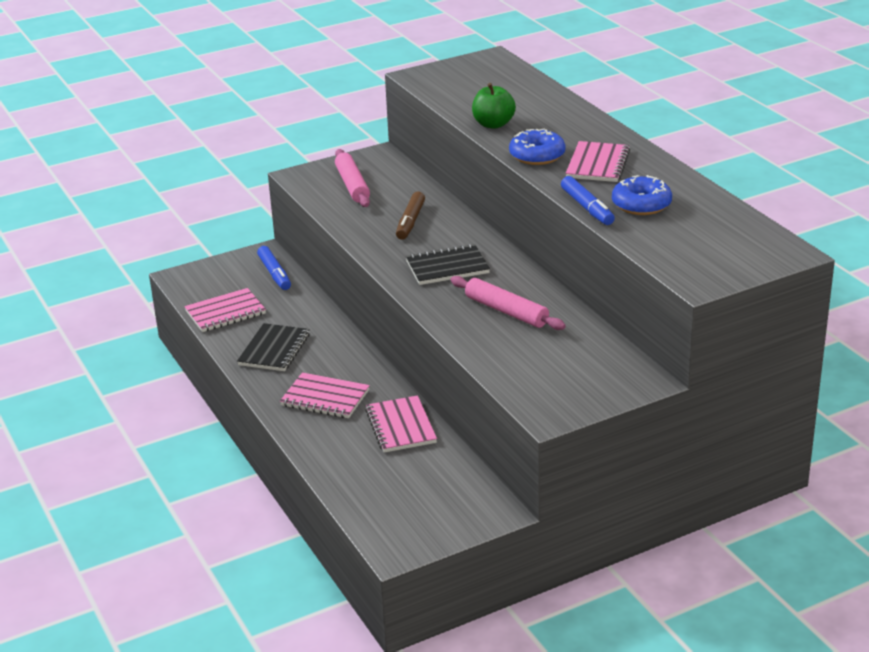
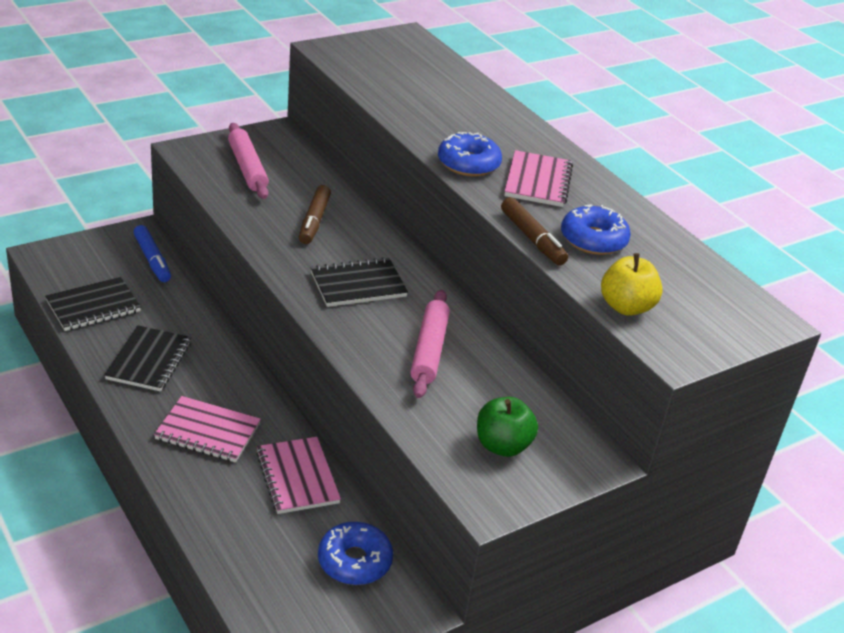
camera: 10 degrees left, 5 degrees up
(225, 312) = (93, 306): pink notebook -> black notebook
(448, 482) = (354, 561): none -> blue donut
(493, 124) = (416, 118): green apple -> green apple (502, 446)
(506, 311) = (429, 350): pink rolling pin -> pink rolling pin turned 60 degrees clockwise
(587, 207) = (532, 238): blue marker -> brown marker
(662, 251) = (626, 307): none -> yellow apple

